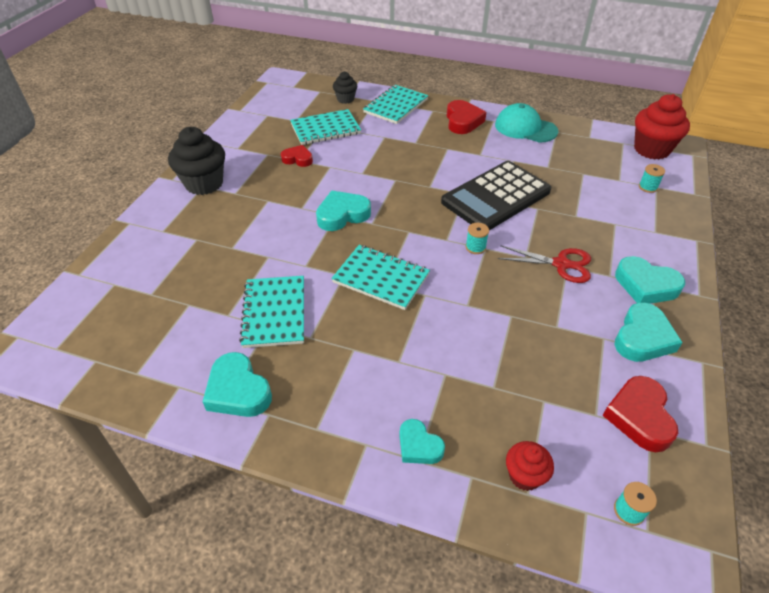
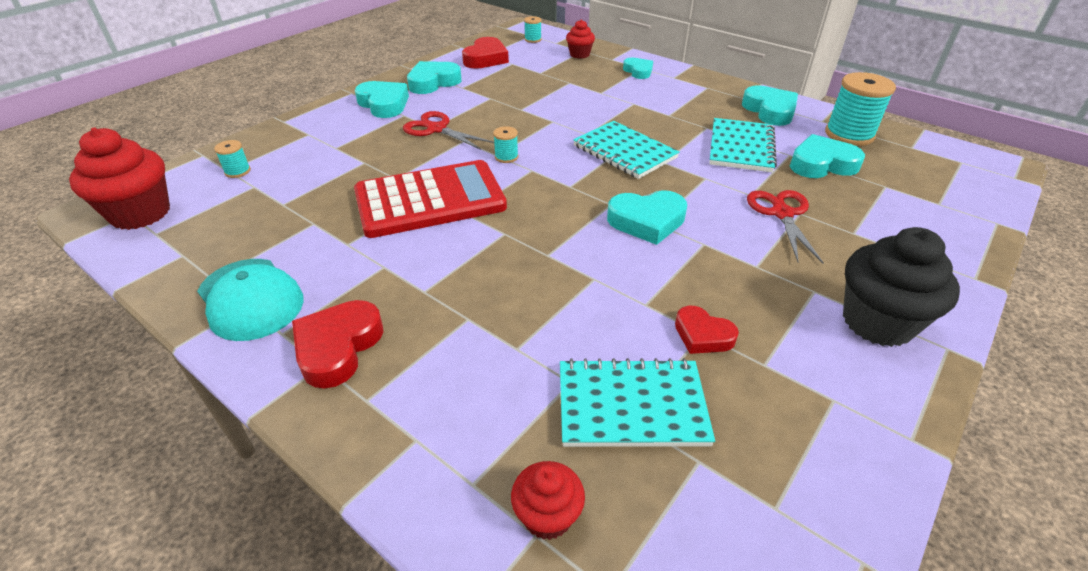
camera: 160 degrees left, 5 degrees down
(156, 365) = (849, 134): none -> turquoise spool
(200, 308) = (822, 164): none -> turquoise heart
(246, 243) = (782, 213): none -> red scissors
(345, 99) = (547, 516): black cupcake -> red cupcake
(396, 106) = (436, 441): turquoise notebook -> none
(496, 197) = (430, 200): black calculator -> red calculator

